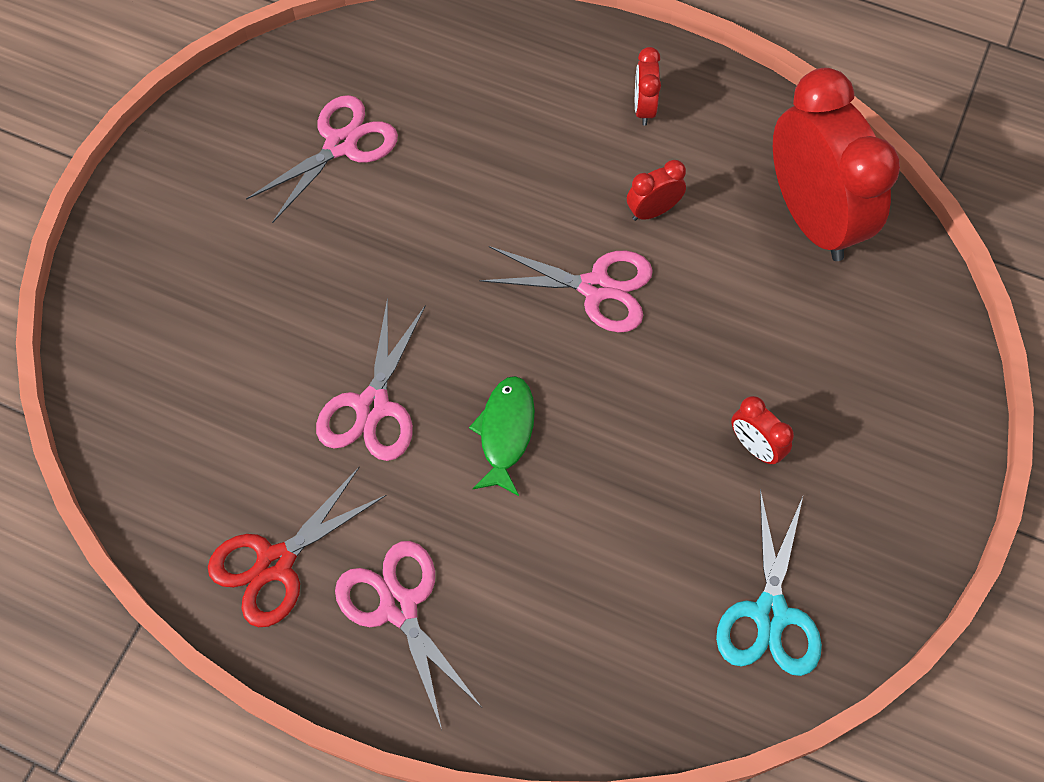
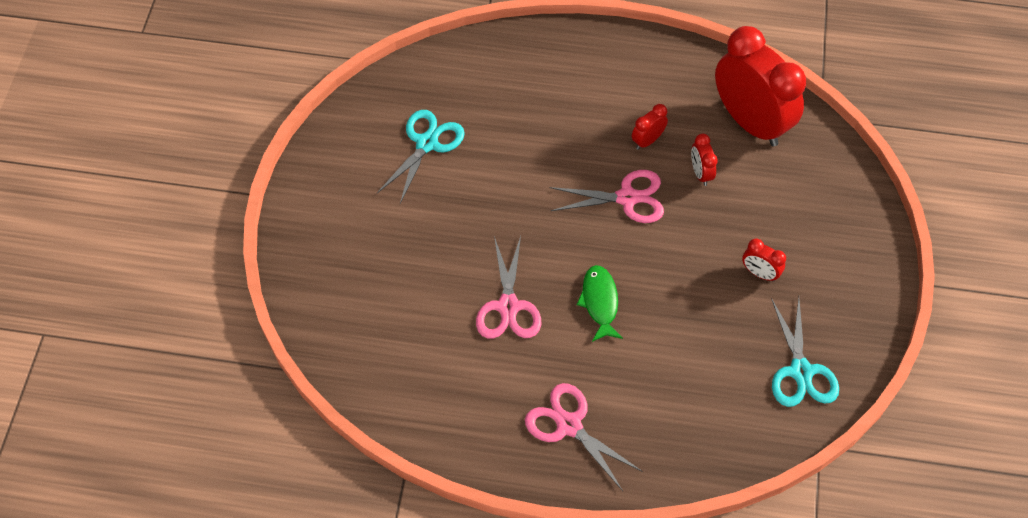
camera: 15 degrees left, 5 degrees down
(276, 563) = (480, 418): red scissors -> none
(341, 145) = (427, 143): pink scissors -> turquoise scissors
(644, 108) = (619, 75): red clock -> red clock (700, 173)

